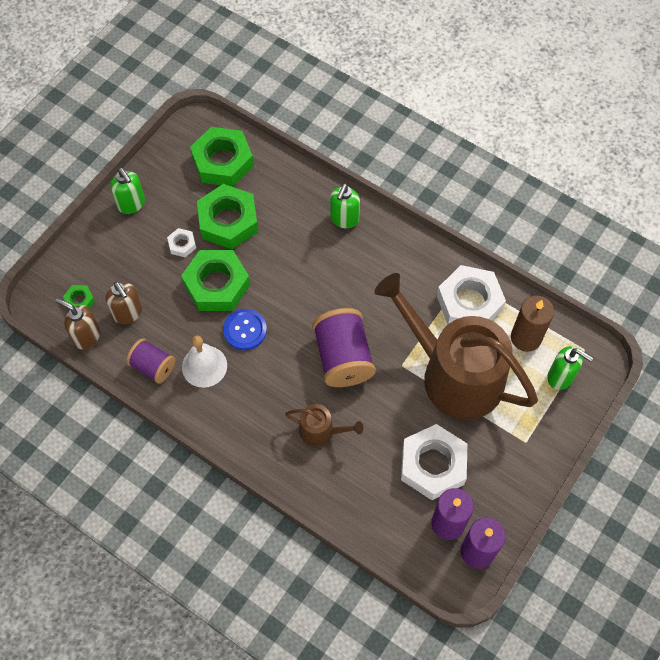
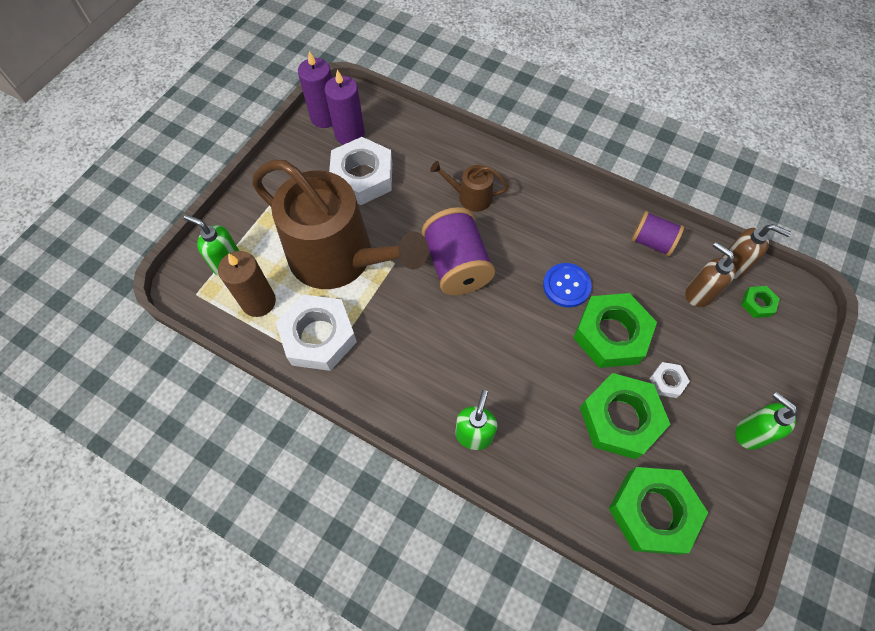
camera: 175 degrees right, 0 degrees up
(204, 366) = (599, 246): white bell -> none

